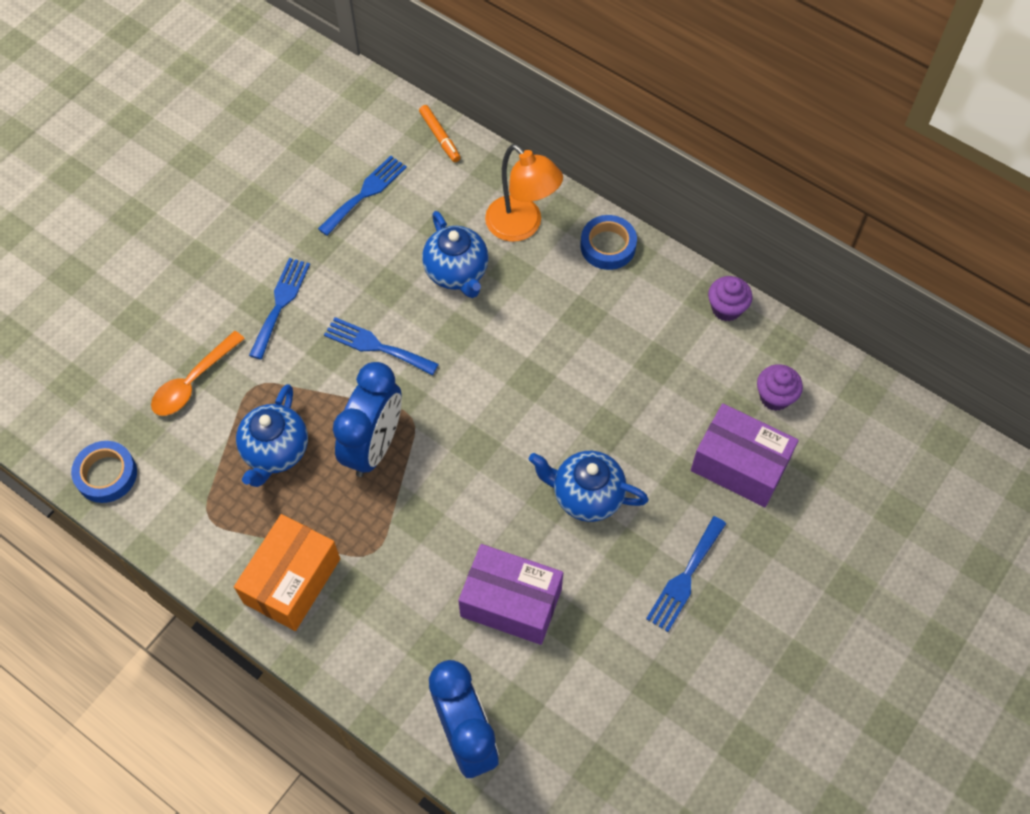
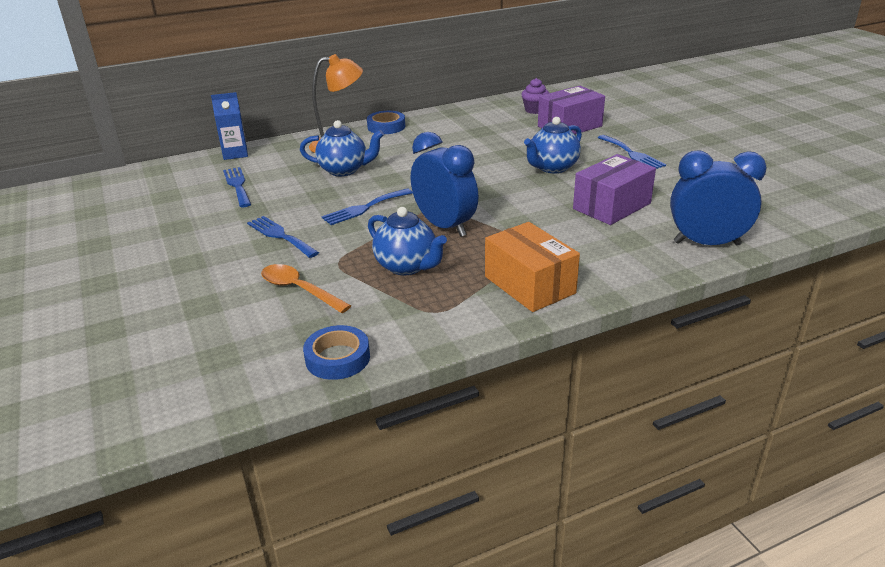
camera: 60 degrees left, 30 degrees down
(193, 382) = (299, 290): orange spoon -> orange spoon turned 150 degrees clockwise
(440, 137) = (235, 154): orange marker -> blue carton
(726, 308) = (466, 109): purple cupcake -> none

